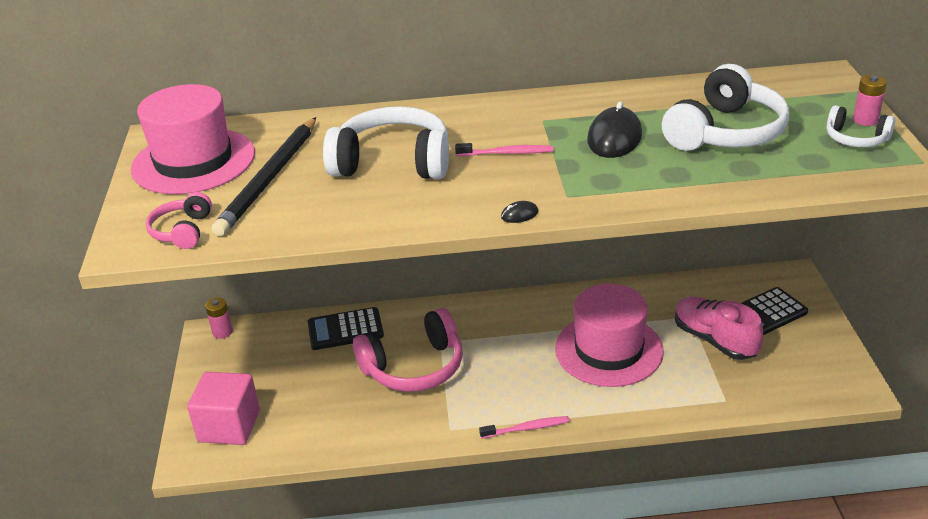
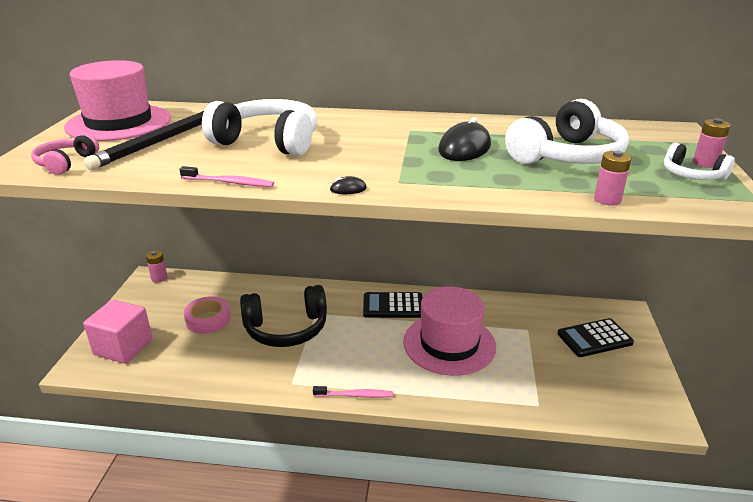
camera: 10 degrees right, 5 degrees down
(314, 373) = (208, 319): none -> pink tape
(345, 330) = (248, 292): black calculator -> black calculator (393, 306)
(414, 367) = (286, 328): pink headphones -> black headphones
(506, 153) = (365, 147): pink toothbrush -> pink toothbrush (229, 182)
(714, 340) = (543, 352): pink shoe -> none
(782, 185) = (607, 200): none -> pink battery

